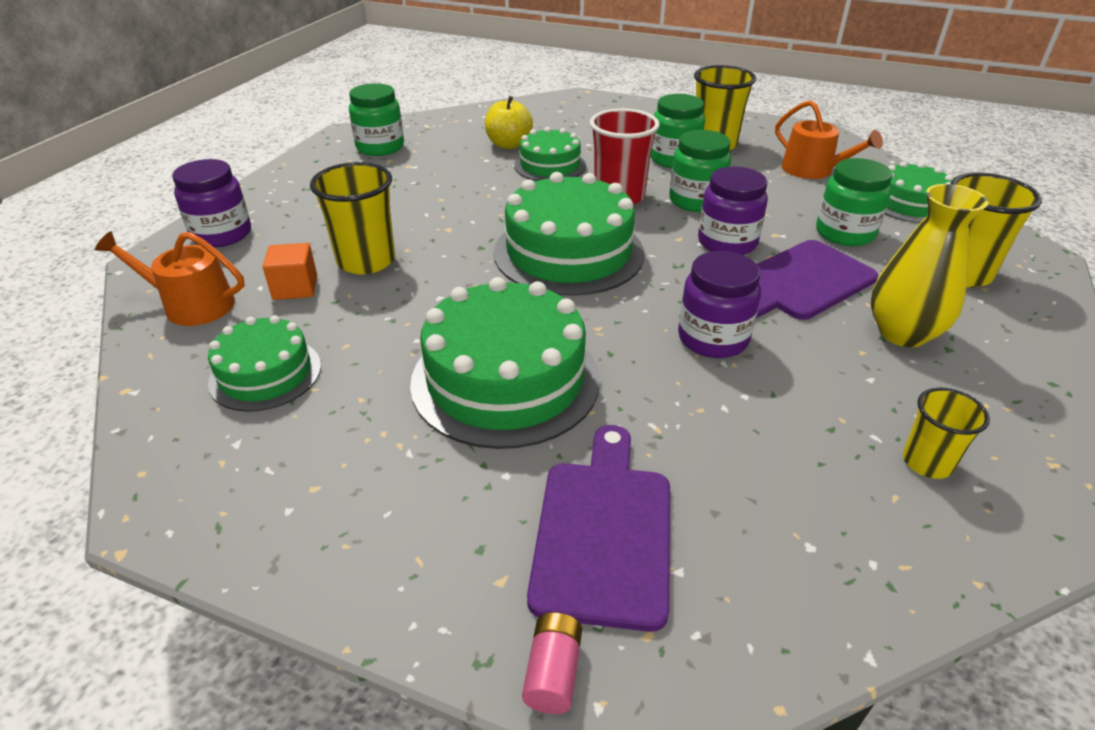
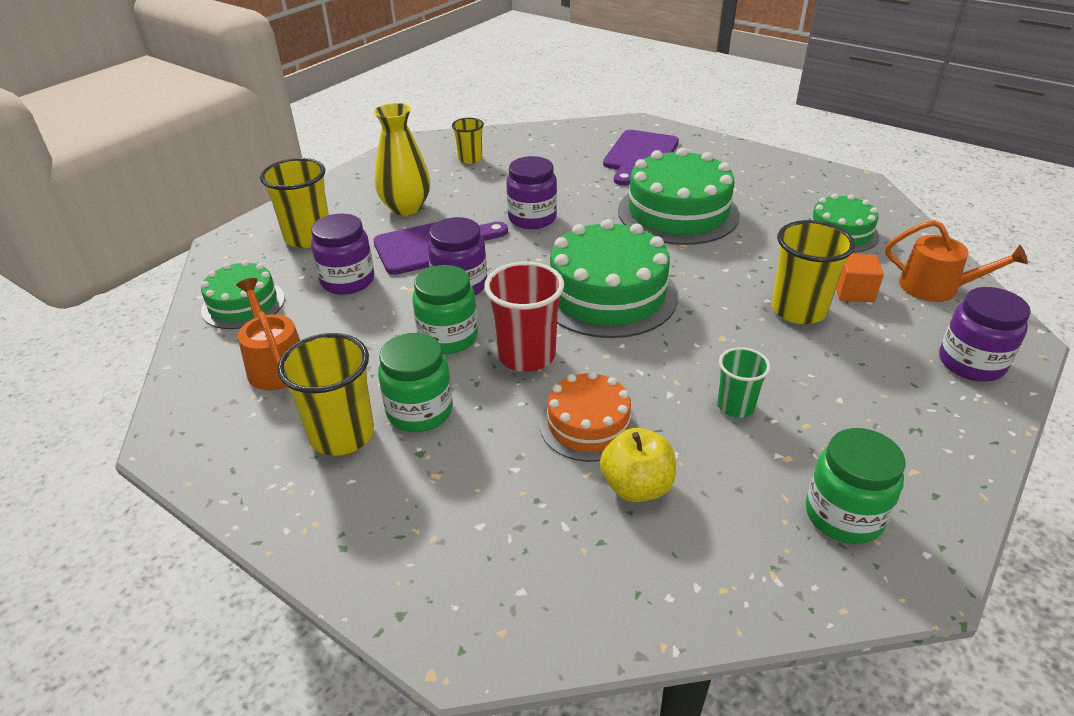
camera: 165 degrees left, 0 degrees up
(441, 186) = (735, 406): none -> green cup
(550, 165) = (588, 425): green cake -> orange cake
(553, 672) = (671, 130): pink battery -> none
(844, 233) = (348, 281): green jar -> purple jar

